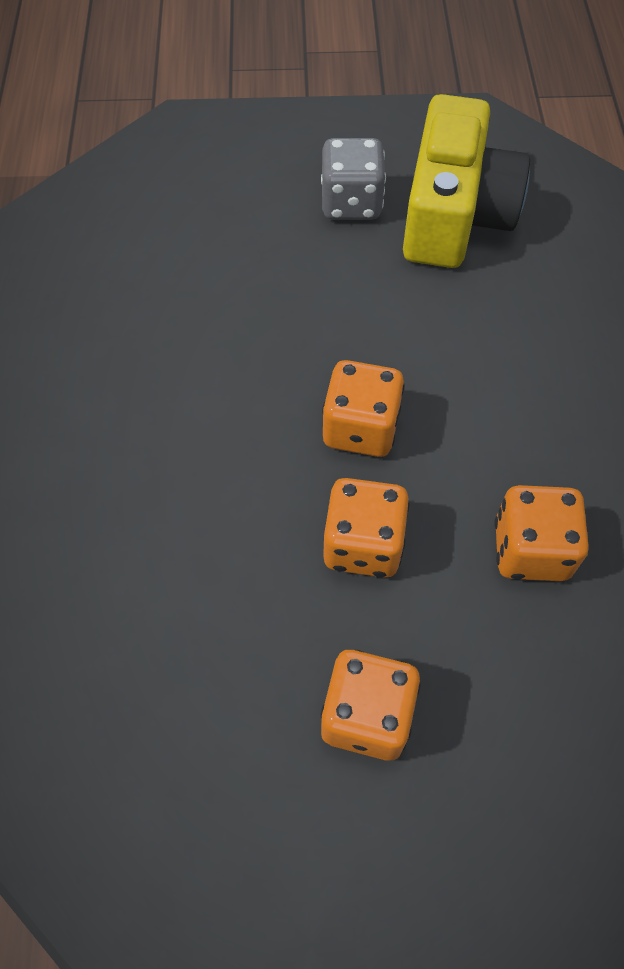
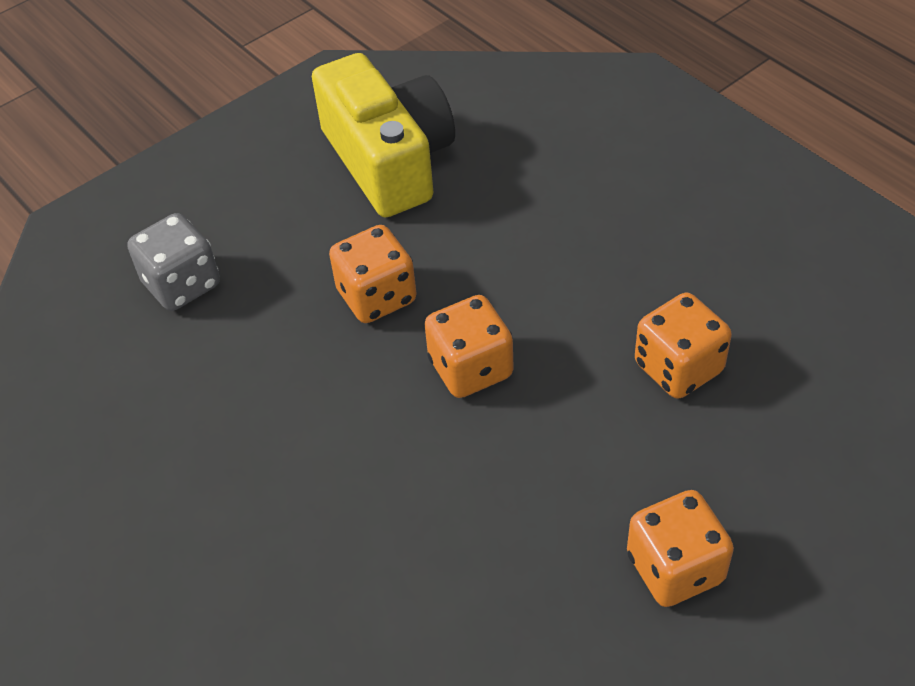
camera: 35 degrees left, 10 degrees down
(351, 203) = (293, 201): grey dice -> grey dice (182, 284)
(363, 544) = (555, 451): orange dice -> orange dice (376, 296)

